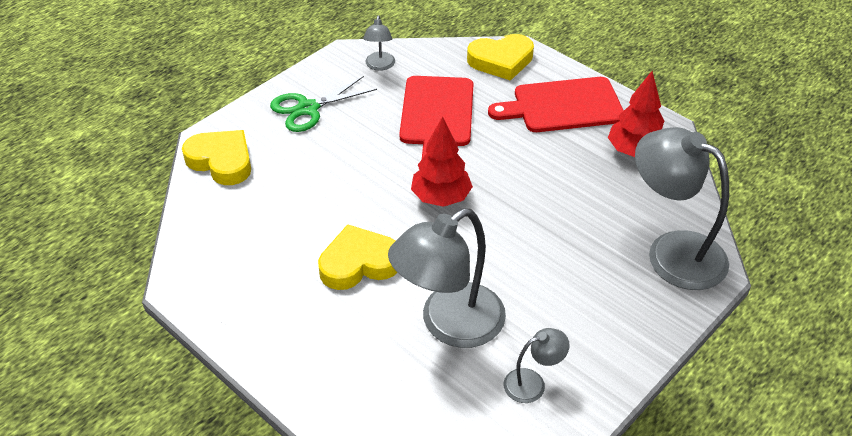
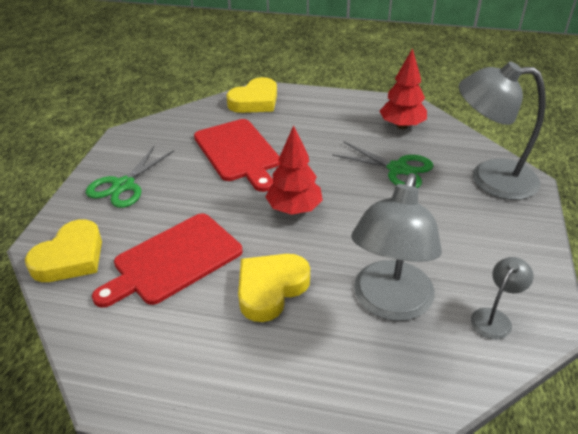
camera: 30 degrees left, 5 degrees down
(221, 161) = (70, 257): yellow heart -> yellow heart turned 120 degrees clockwise
(379, 66) = (161, 134): grey lamp -> none
(563, 106) = (326, 114): red cutting board -> red cutting board (173, 260)
(581, 199) = (397, 169): none -> green scissors

